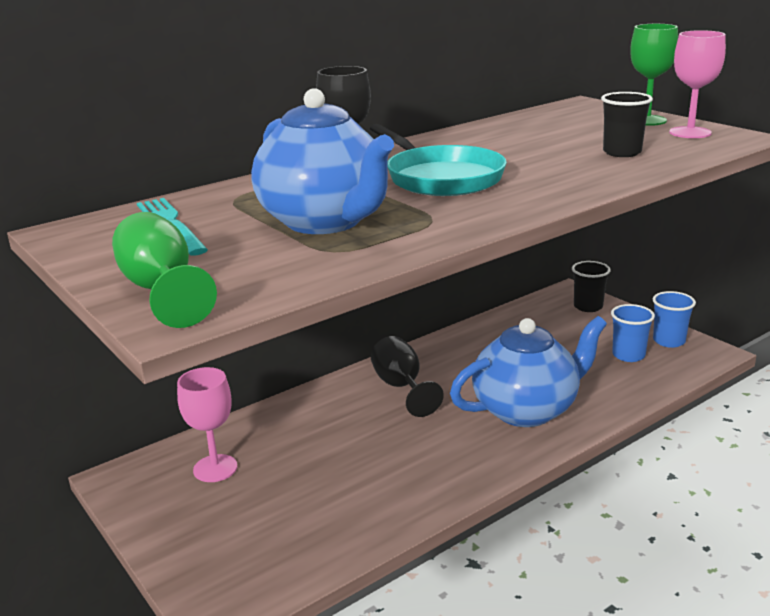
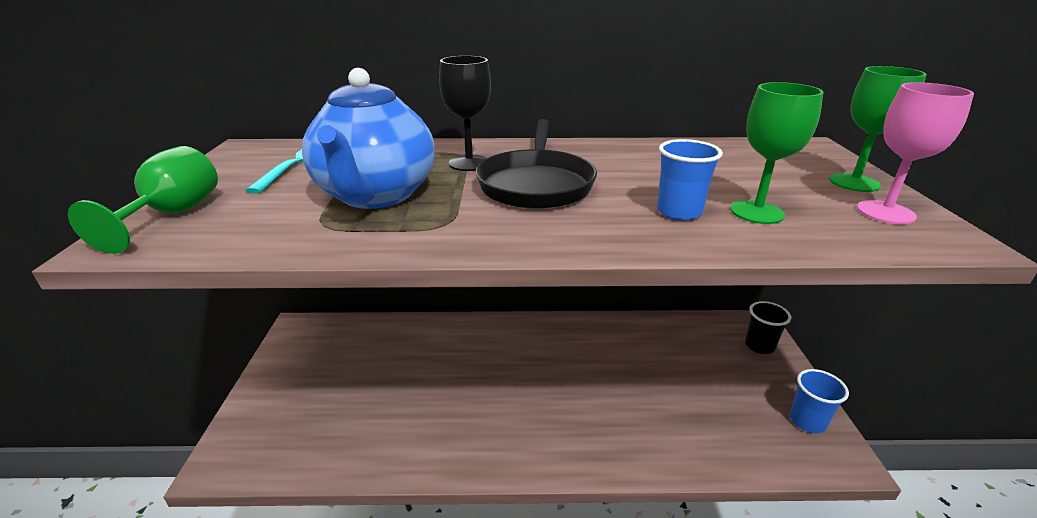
camera: 35 degrees right, 5 degrees up
(215, 468) = (346, 350): pink goblet -> none
(401, 387) = (524, 348): black goblet -> none
(440, 178) = (536, 184): turquoise pan -> black pan
(527, 410) = (593, 421): blue teapot -> none
(622, 152) = (757, 212): black cup -> green goblet
(628, 355) = (747, 415): blue cup -> blue cup (679, 212)

